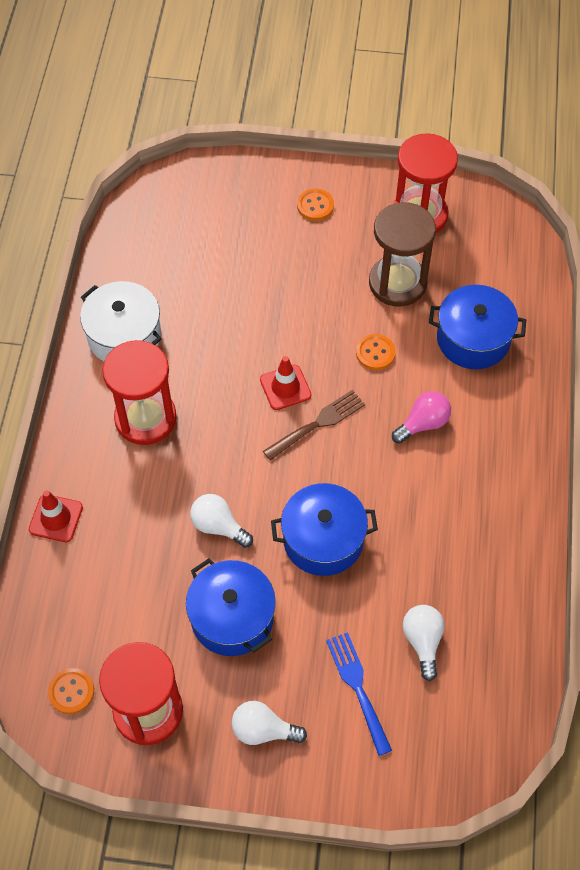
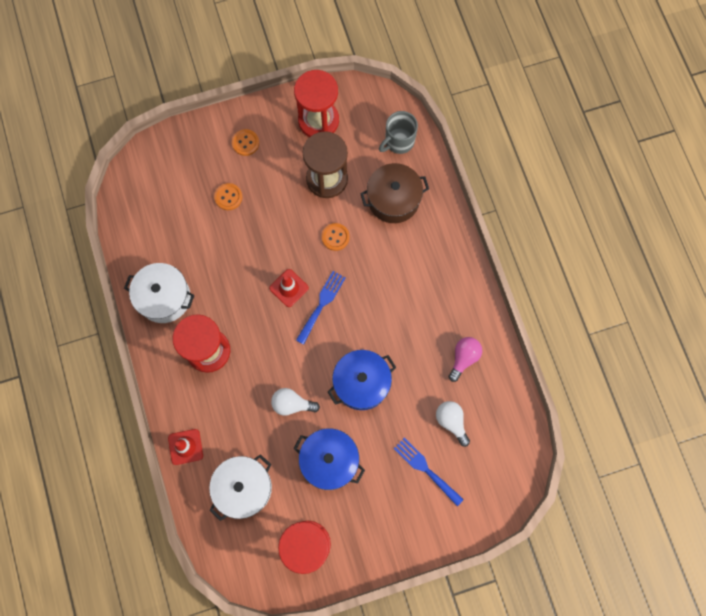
camera: 25 degrees left, 15 degrees up
(71, 691) = (254, 554): orange button -> orange button (228, 197)
(102, 601) = (243, 487): none -> white pot
(263, 730) = (382, 522): white light bulb -> none
(318, 423) = (321, 304): brown fork -> blue fork
(423, 424) = (388, 274): pink light bulb -> pink light bulb (463, 358)
(473, 339) = (393, 199): blue pot -> brown pot
(512, 276) = (398, 141): none -> grey mug

